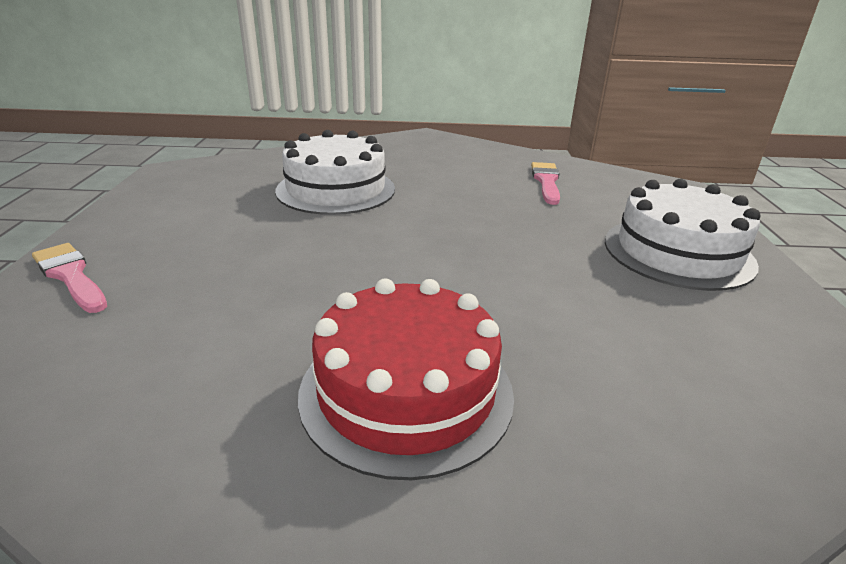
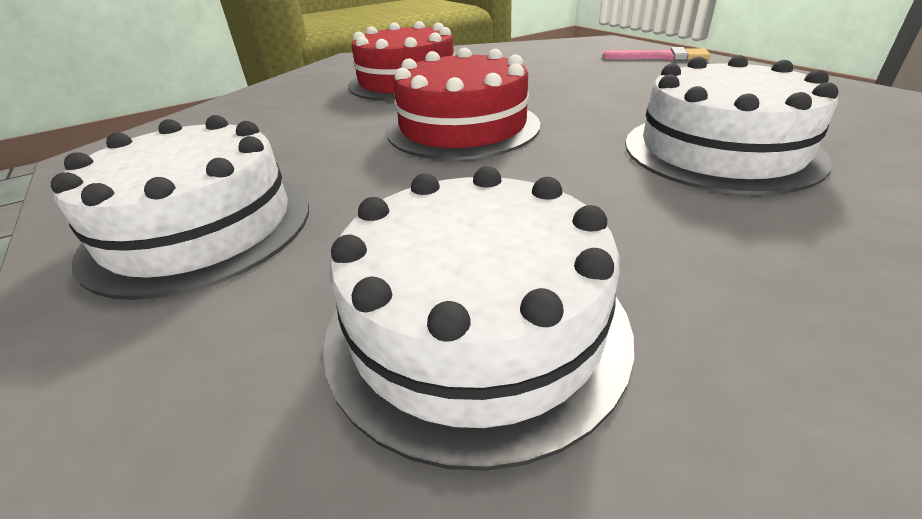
camera: 150 degrees right, 5 degrees up
(445, 264) = (463, 127): none -> red cake
(546, 182) = (476, 326): pink brush -> white cake

